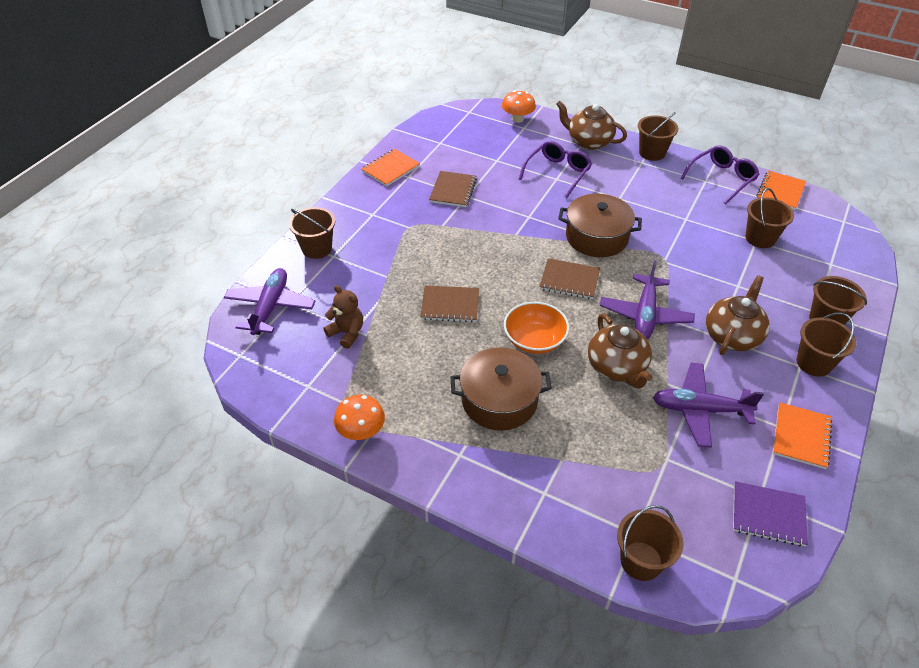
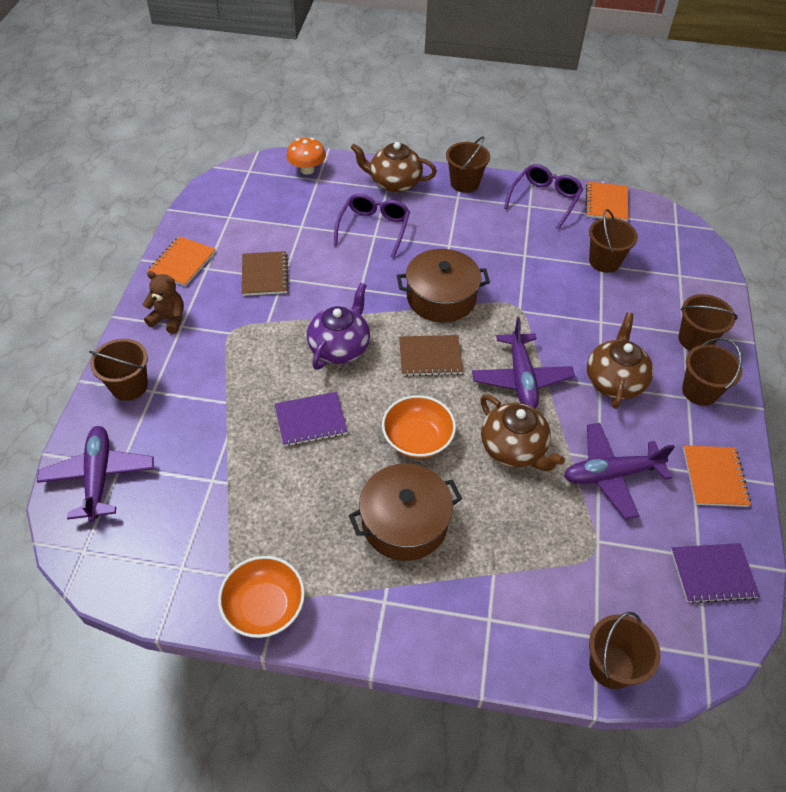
camera: 20 degrees left, 5 degrees up
(347, 333) = (204, 486): brown teddy bear -> brown teddy bear (169, 319)
(361, 431) = (264, 606): orange mushroom -> orange bowl
(450, 305) = (311, 420): brown notebook -> purple notebook
(494, 256) = (340, 347): none -> purple teapot

